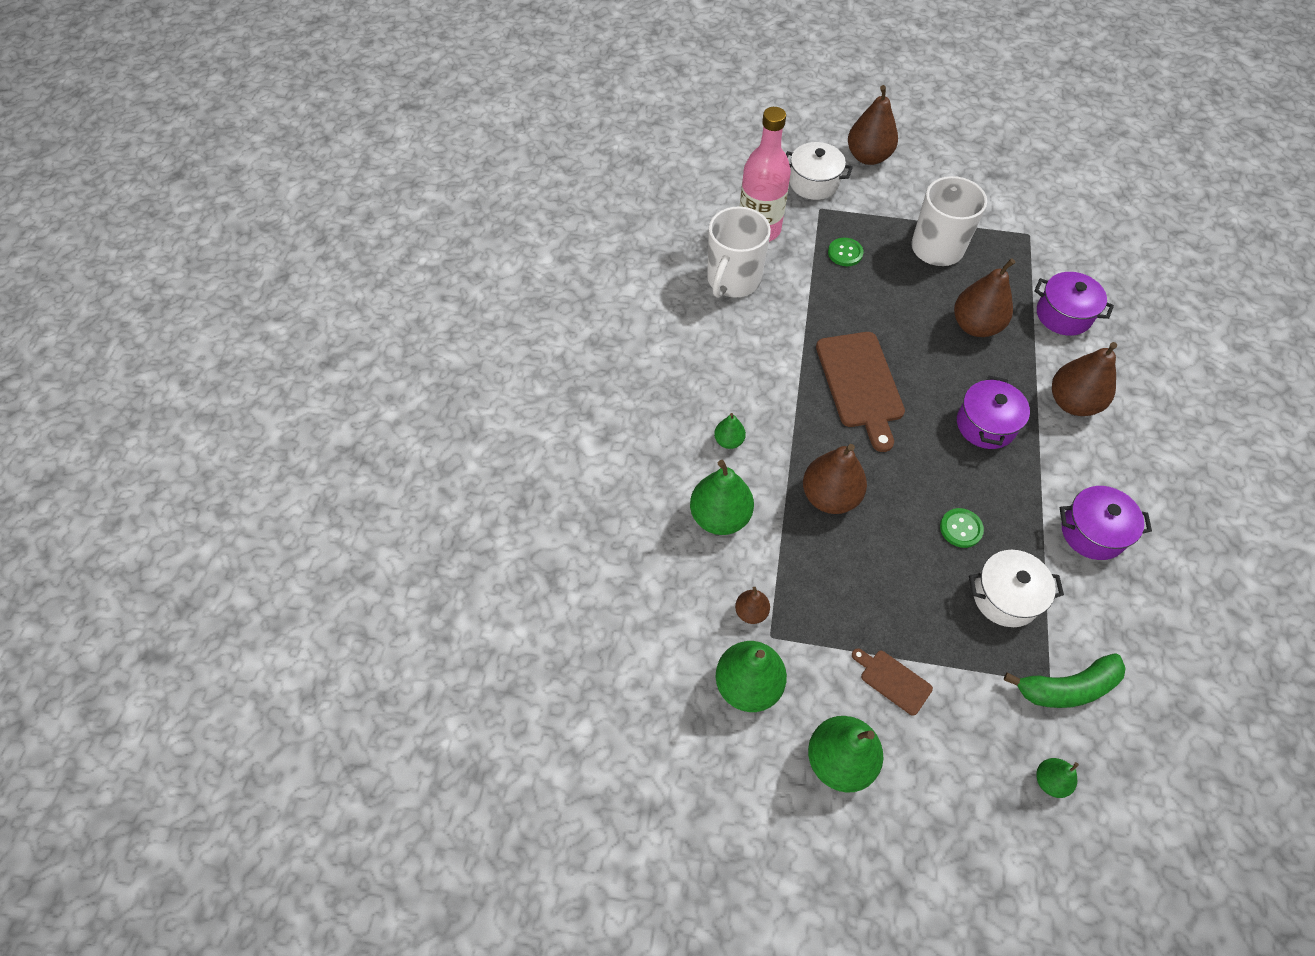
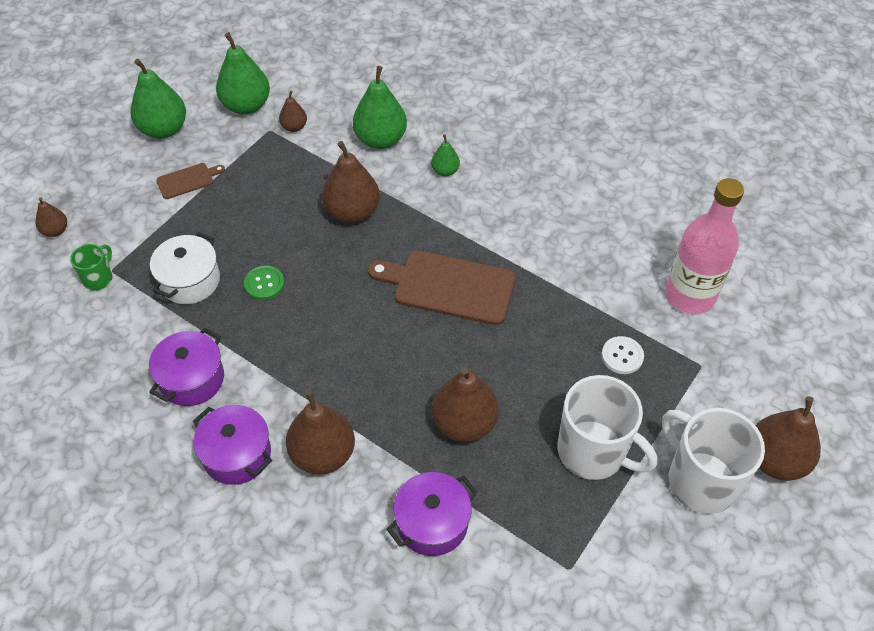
camera: 115 degrees right, 5 degrees down
(733, 280) = (626, 245): white mug -> white mug (700, 480)
(813, 183) = (746, 379): white pot -> none
(845, 253) = (622, 356): green button -> white button
(985, 425) = (346, 361): purple pot -> purple pot (237, 454)
(1050, 781) = (55, 231): green pear -> brown pear
(1066, 687) = (98, 278): green banana -> green mug

